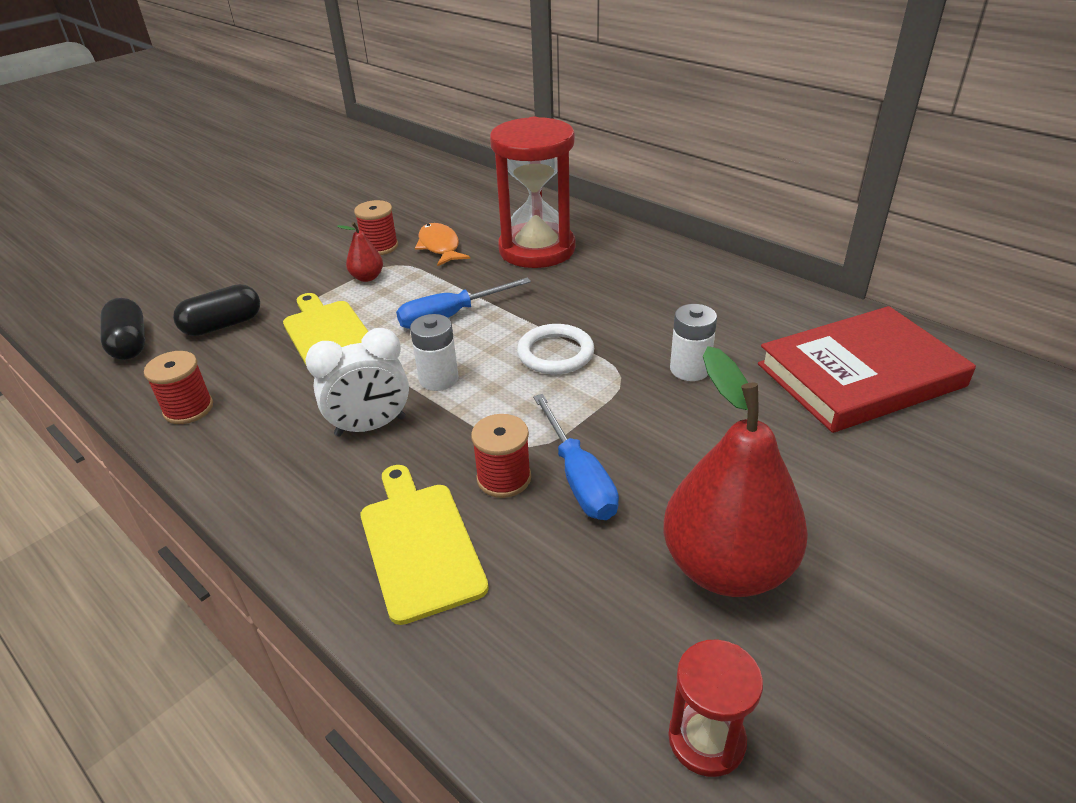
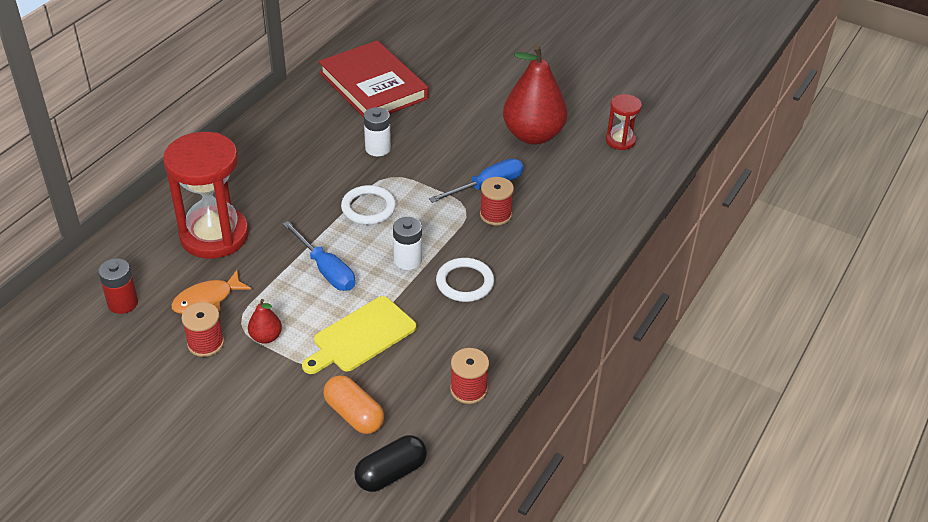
camera: 105 degrees left, 5 degrees up
(223, 325) = (354, 414): black capsule -> orange capsule
(370, 426) = (465, 282): white clock -> white ring
(419, 544) = (553, 239): yellow cutting board -> none
(457, 208) = (123, 303): none -> red battery

